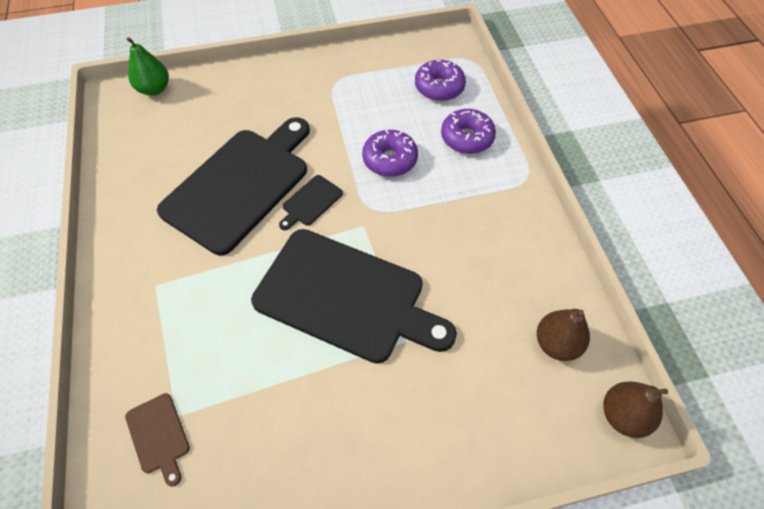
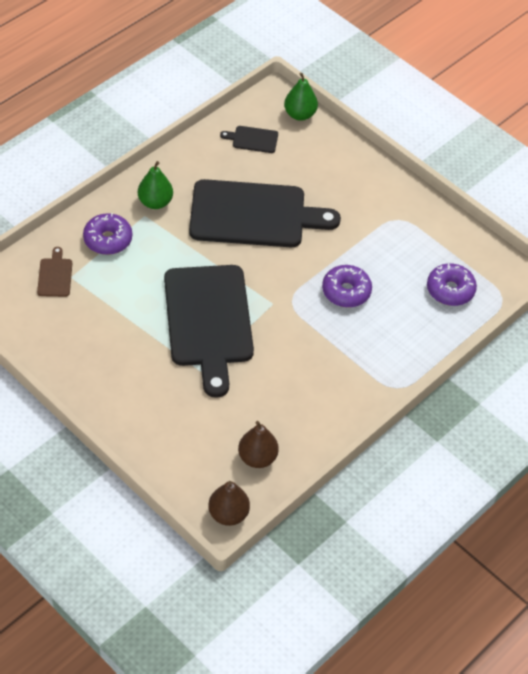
camera: 55 degrees right, 5 degrees down
(147, 265) = (155, 202): none -> green pear
(158, 436) = (55, 275): brown cutting board -> brown cutting board turned 150 degrees clockwise
(310, 202) = (270, 263): black cutting board -> black cutting board (252, 139)
(467, 138) = (408, 332): purple donut -> purple donut (108, 240)

